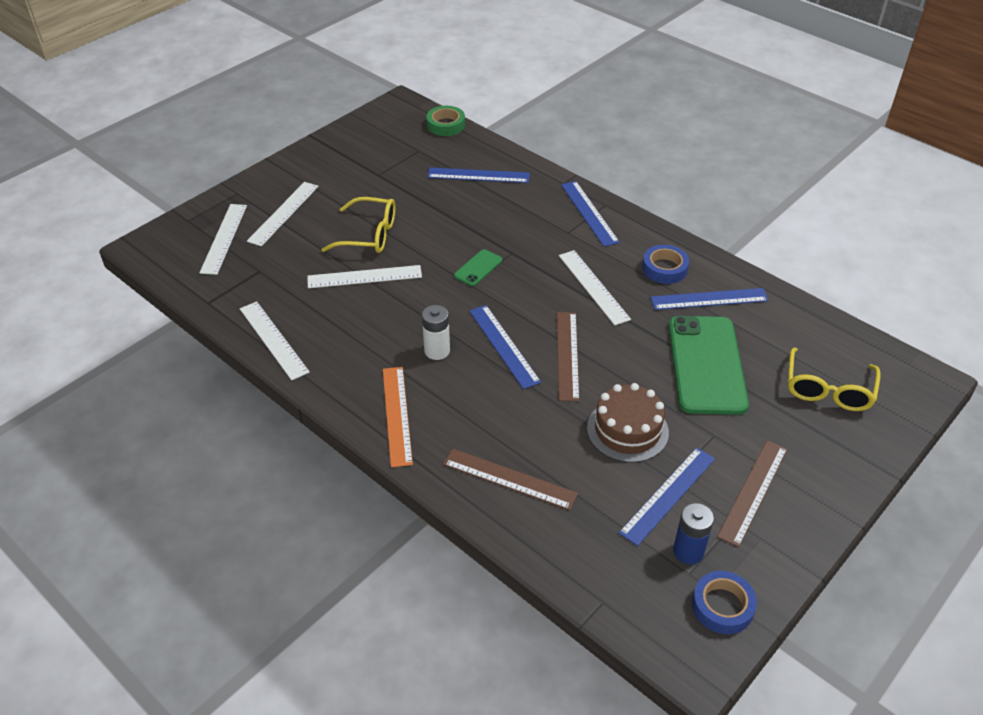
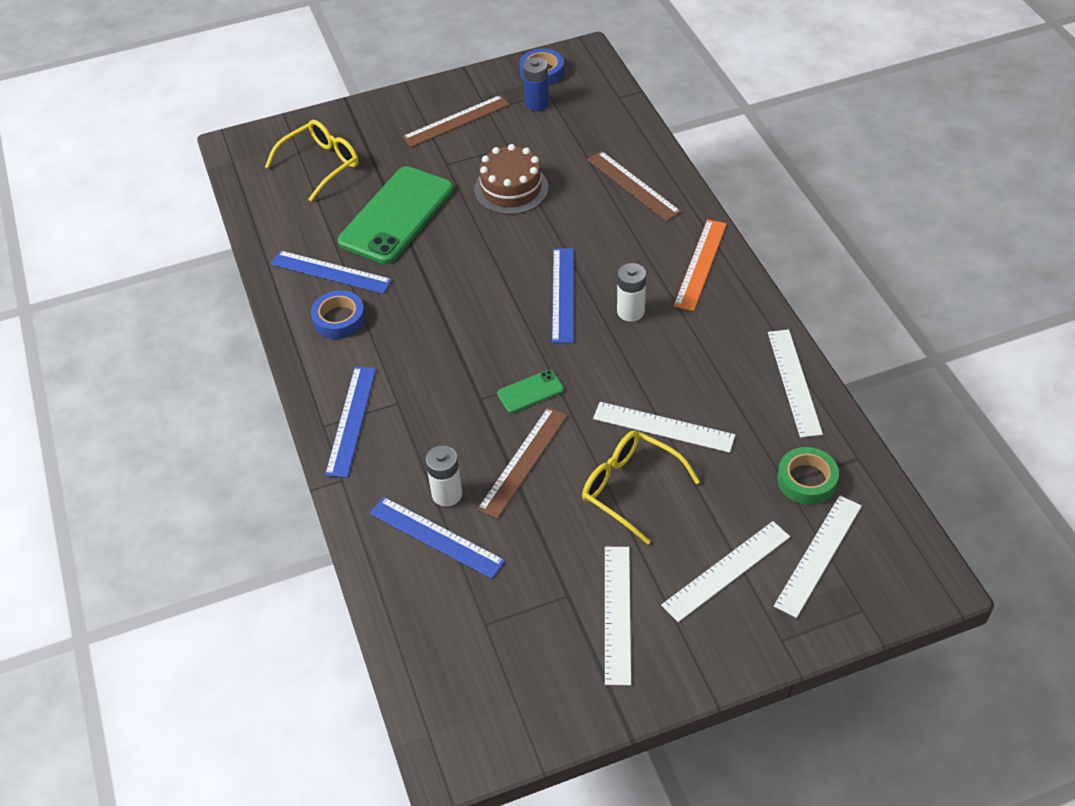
camera: 150 degrees left, 5 degrees up
(446, 125) = (413, 666): green tape -> green tape (806, 480)
(489, 196) = (447, 494): none -> white battery
(567, 355) = (510, 265): brown ruler -> brown ruler (523, 461)
(593, 287) = (428, 325): white ruler -> white ruler (617, 614)
(668, 495) = (520, 138): blue ruler -> none

